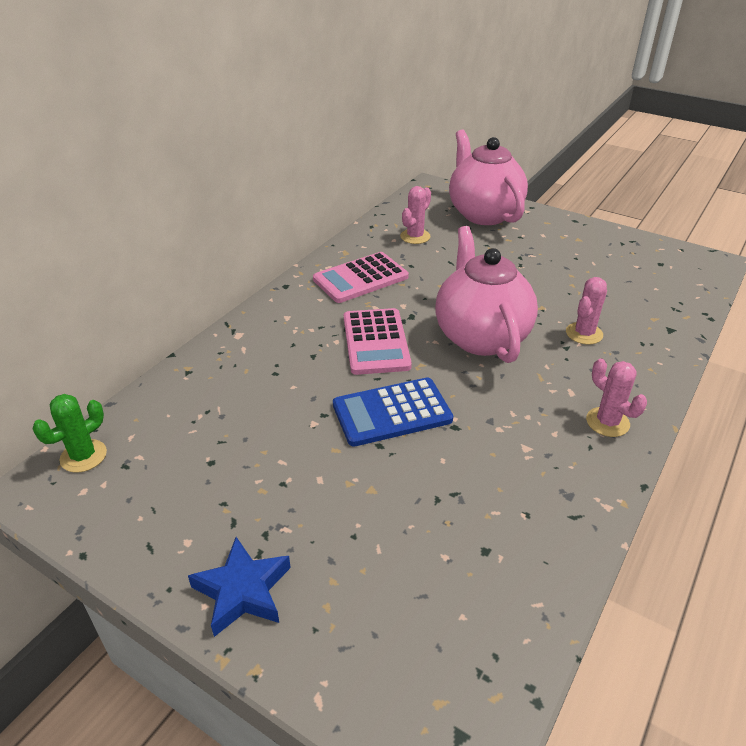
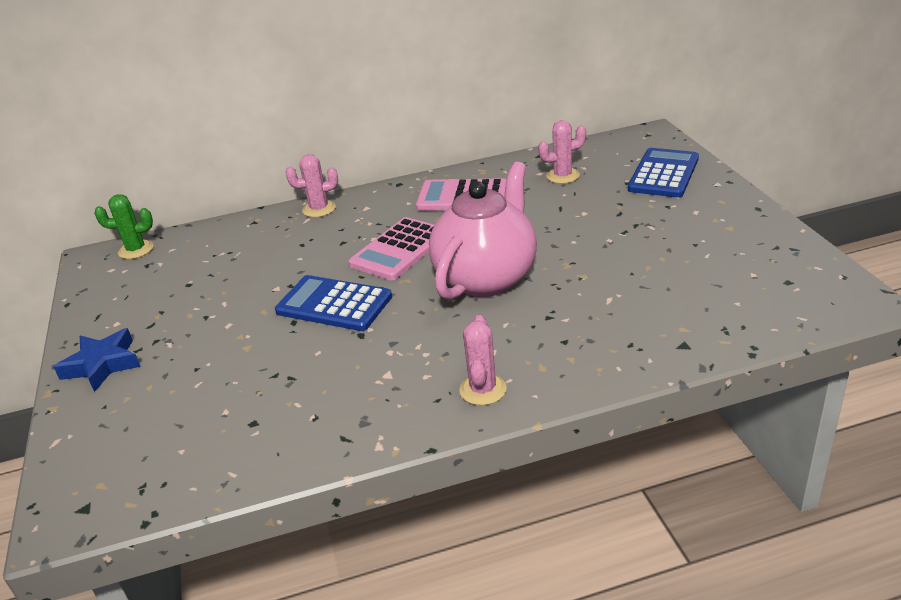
camera: 45 degrees right, 5 degrees down
(483, 214) = (663, 174): pink teapot -> blue calculator
(584, 333) = (585, 313): pink cactus -> pink cactus (319, 209)

